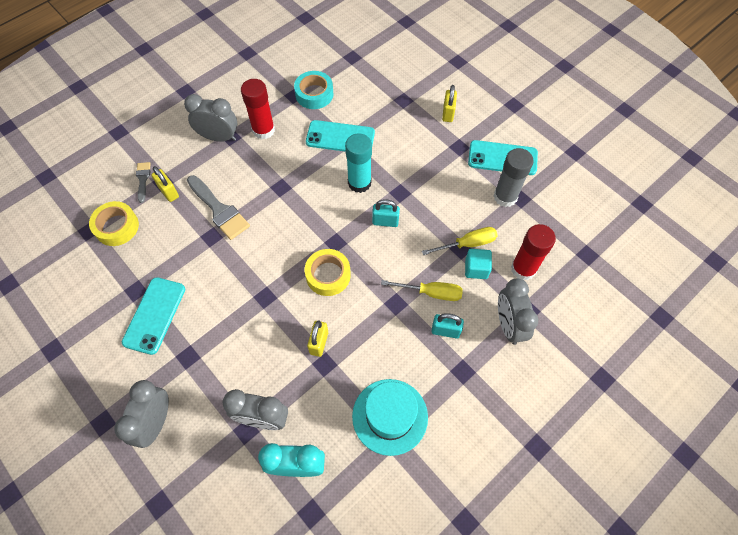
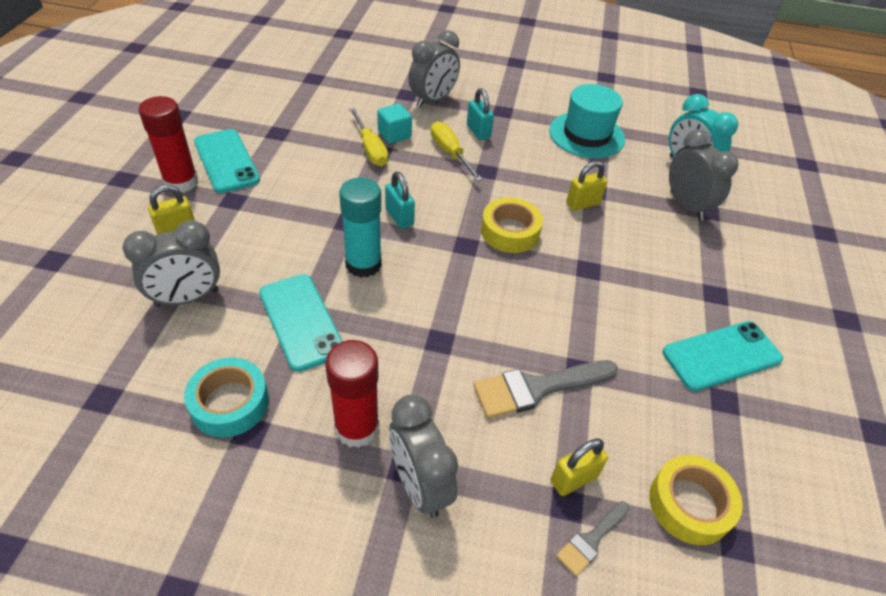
camera: 130 degrees left, 15 degrees down
(156, 422) = (789, 277): grey clock -> grey clock (187, 298)
(169, 192) = (573, 479): yellow padlock -> yellow padlock turned 45 degrees clockwise
(219, 210) = (537, 388): grey brush -> grey brush turned 120 degrees counterclockwise
(467, 244) = (370, 149): yellow screwdriver -> yellow screwdriver turned 150 degrees counterclockwise
(505, 197) = (284, 143): grey glue stick -> none
(523, 269) = (365, 108): red glue stick -> red glue stick (181, 182)

